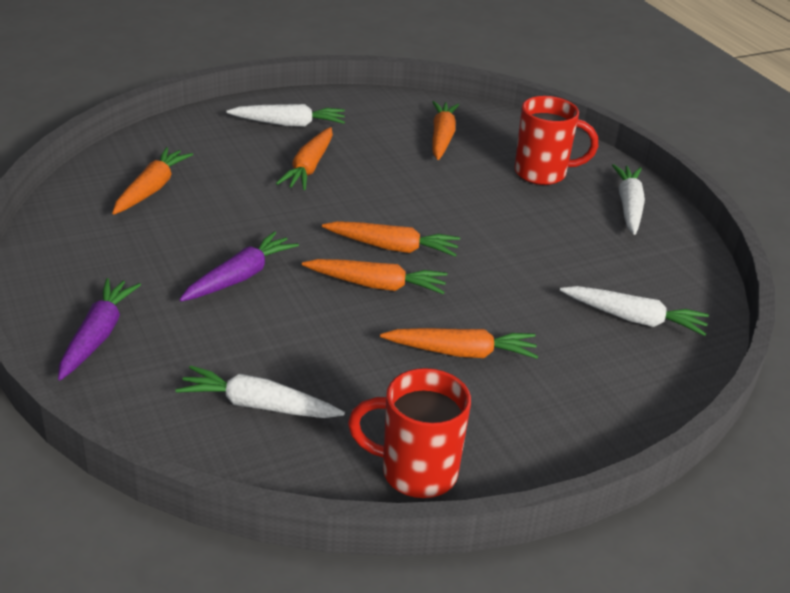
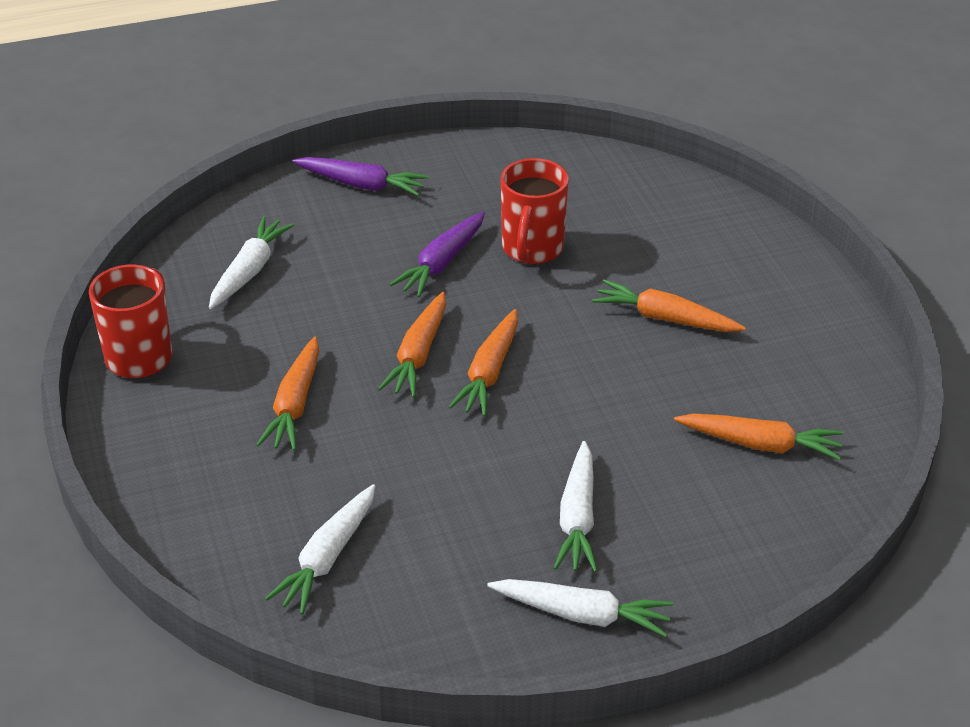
camera: 100 degrees right, 5 degrees up
(151, 189) = (608, 206): orange carrot -> none
(239, 277) = (442, 263): purple carrot -> purple carrot turned 75 degrees clockwise
(289, 124) = (774, 306): white carrot -> white carrot (577, 518)
(543, 173) = (668, 536): red mug -> red mug (532, 249)

